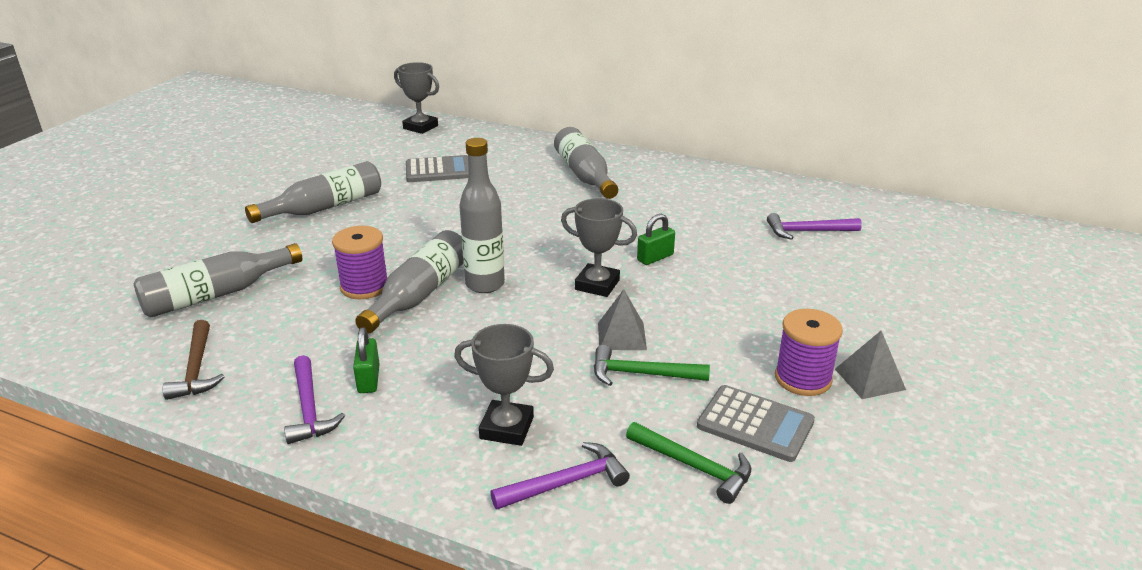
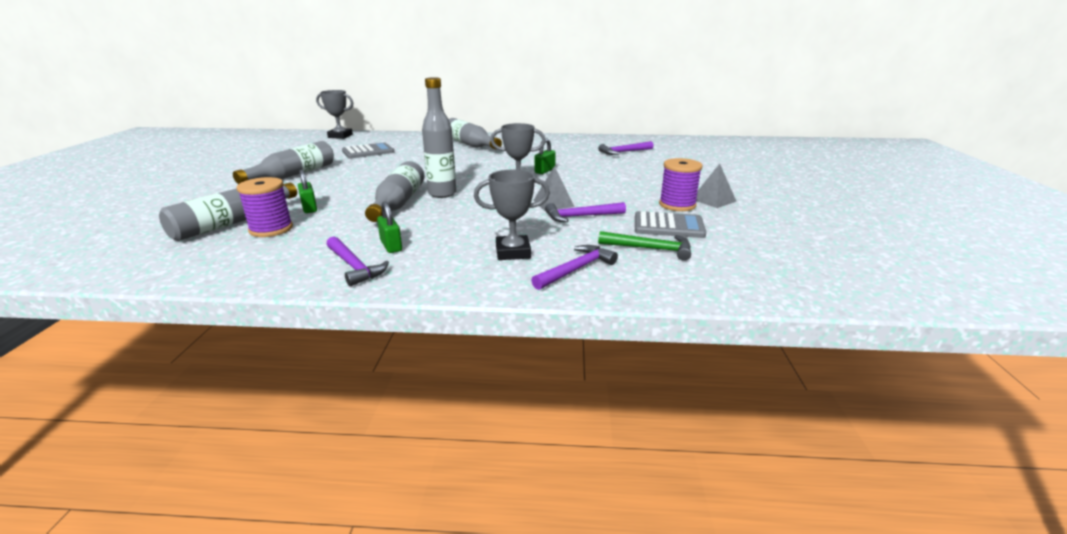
camera: 20 degrees left, 5 degrees down
(196, 369) = (240, 261): brown hammer -> none
(312, 282) = (309, 208): none -> green padlock
(364, 286) = (353, 205): purple spool -> purple spool (271, 229)
(641, 374) = (580, 216): green hammer -> purple hammer

